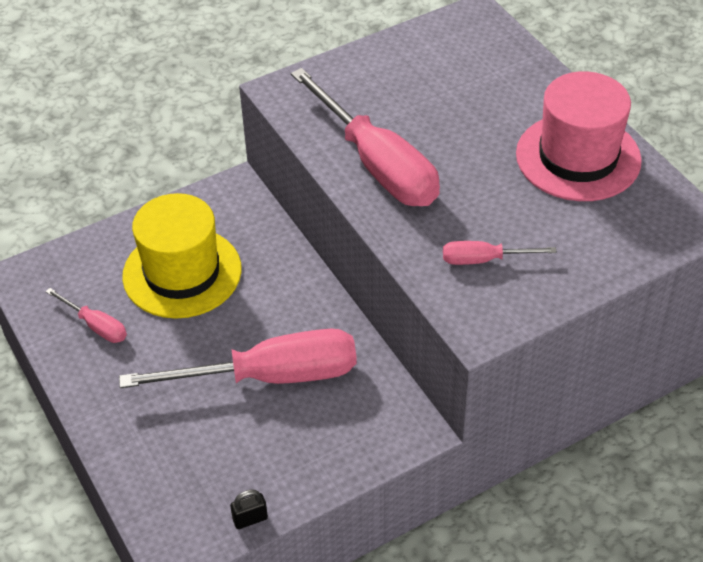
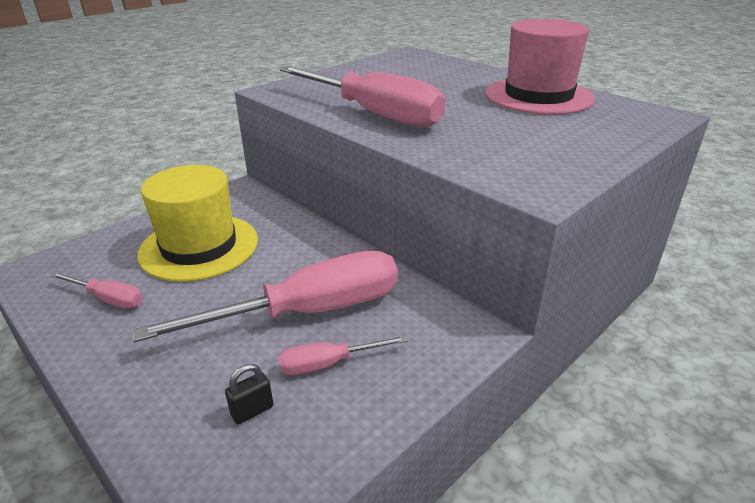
camera: 15 degrees left, 15 degrees down
(250, 519) = (324, 465): black padlock -> black padlock (252, 411)
(484, 260) = (508, 151): pink screwdriver -> pink screwdriver (328, 364)

